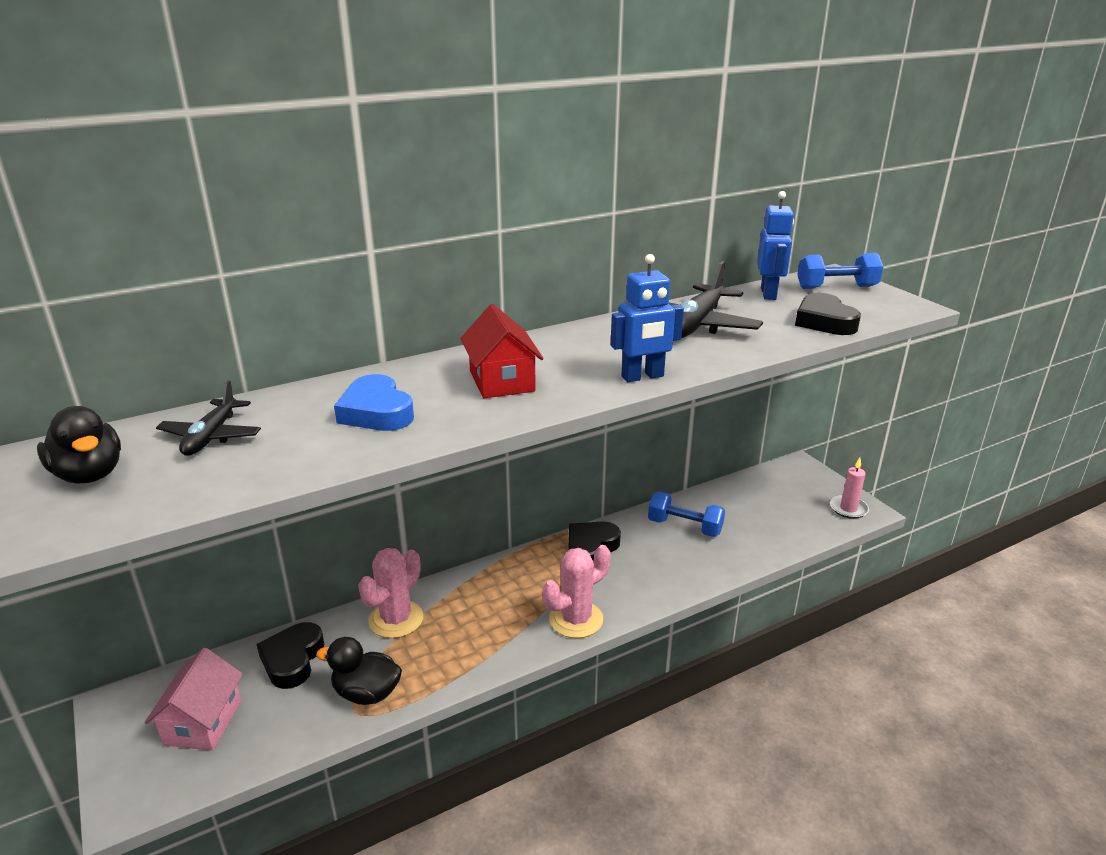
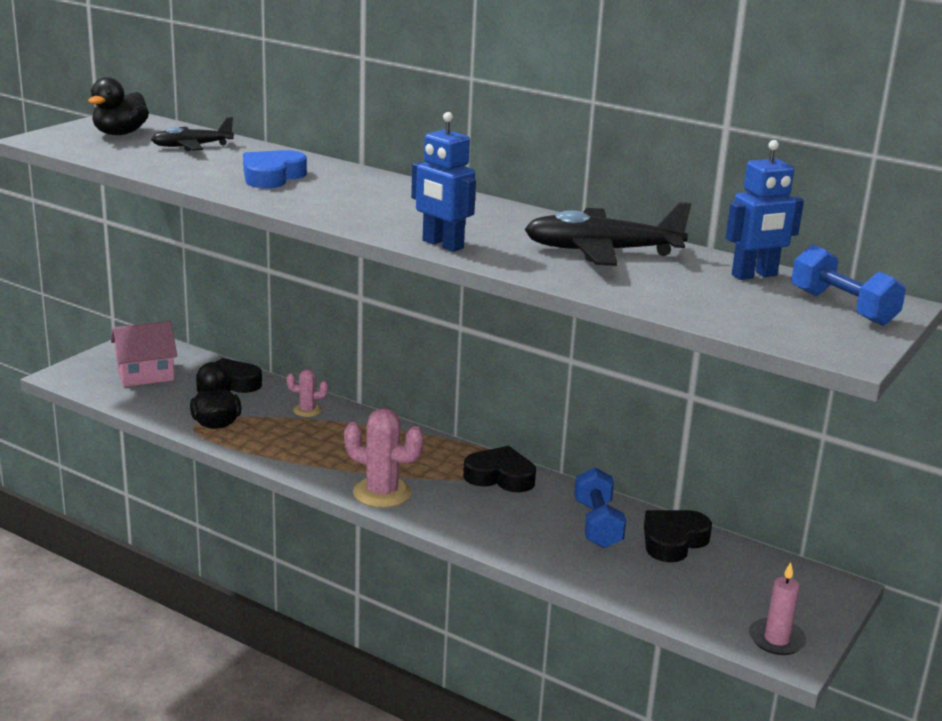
camera: 60 degrees right, 5 degrees down
(396, 619) = (307, 410): pink cactus -> pink cactus, size x0.54
(501, 381) = (370, 201): red house -> none
(824, 321) = (708, 307): black heart -> black heart (673, 541)

